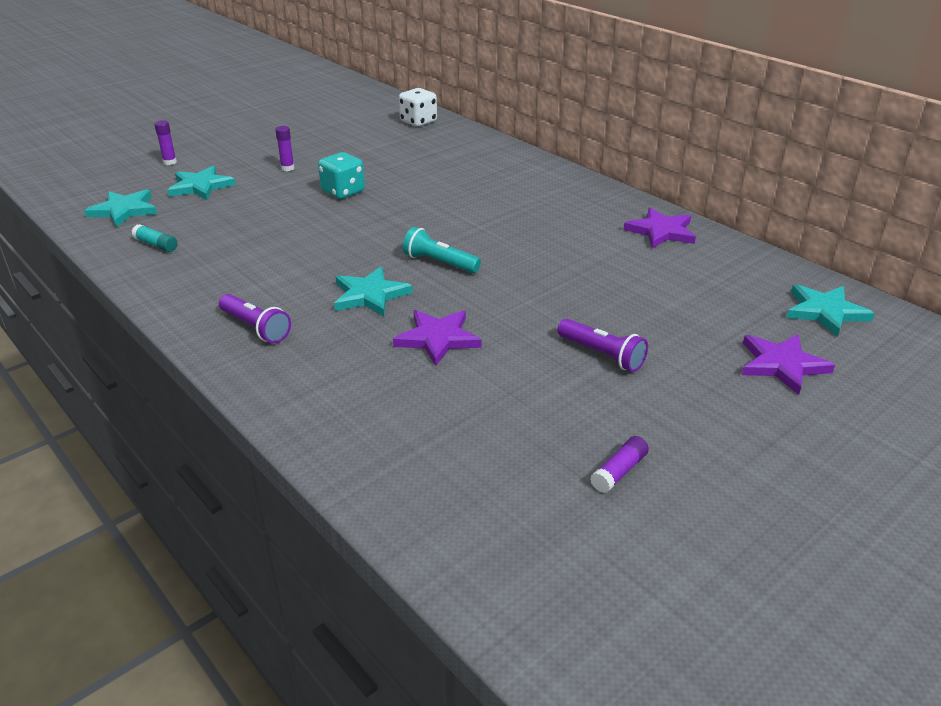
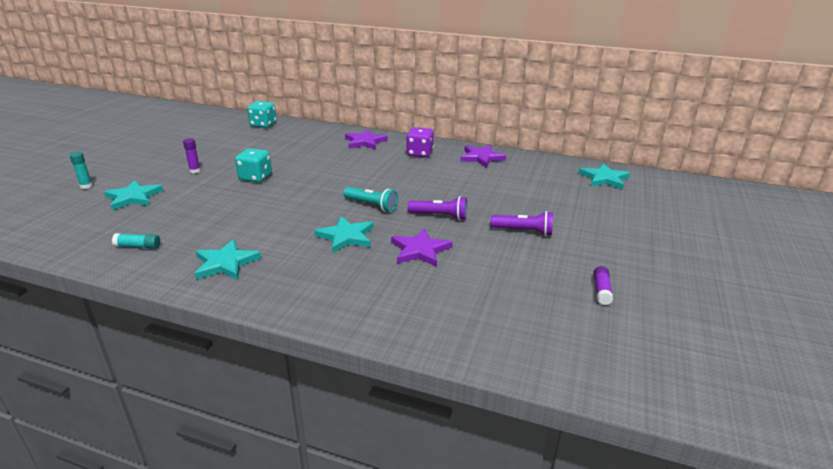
camera: 30 degrees left, 5 degrees down
(124, 210) = (80, 229): turquoise star -> turquoise star (225, 263)
(170, 162) = (86, 186): purple glue stick -> turquoise glue stick
(255, 328) = (286, 280): purple flashlight -> purple flashlight (439, 216)
(418, 122) = (263, 125): white dice -> turquoise dice
(439, 263) = (371, 205): turquoise flashlight -> turquoise flashlight turned 150 degrees counterclockwise
(577, 205) = (419, 153): none -> purple dice
(782, 365) = (614, 210): purple star -> purple star (365, 142)

